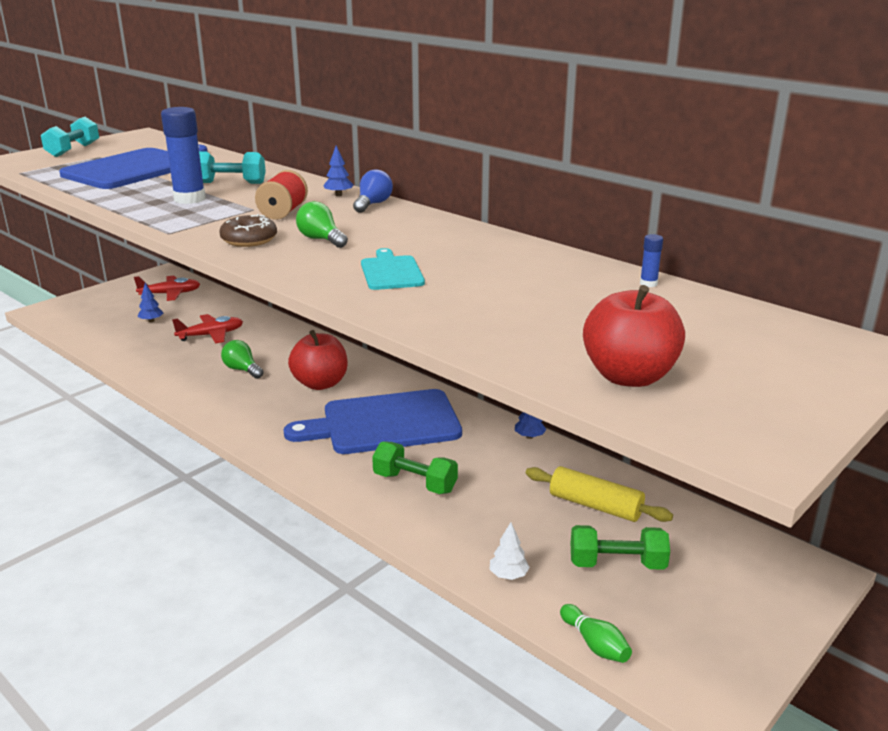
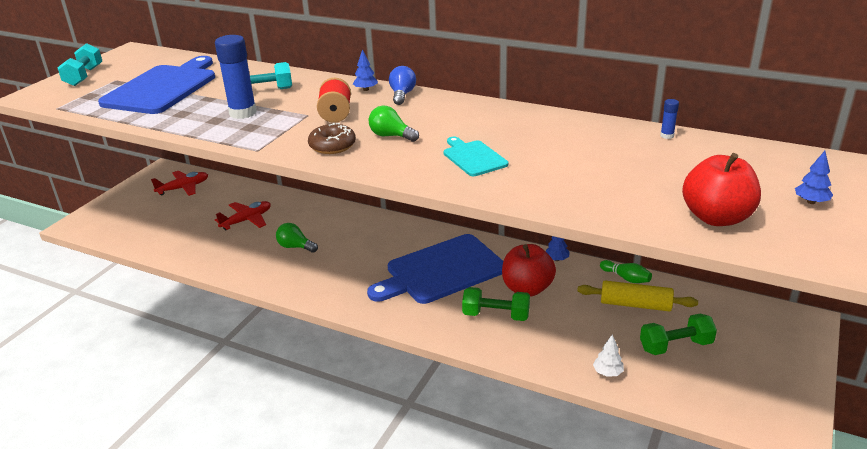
camera: 15 degrees left, 5 degrees up
(151, 321) = (184, 216): blue tree -> blue tree (811, 202)
(320, 383) = (368, 246): red apple -> red apple (527, 288)
(595, 644) = (695, 409): green bowling pin -> green bowling pin (626, 278)

